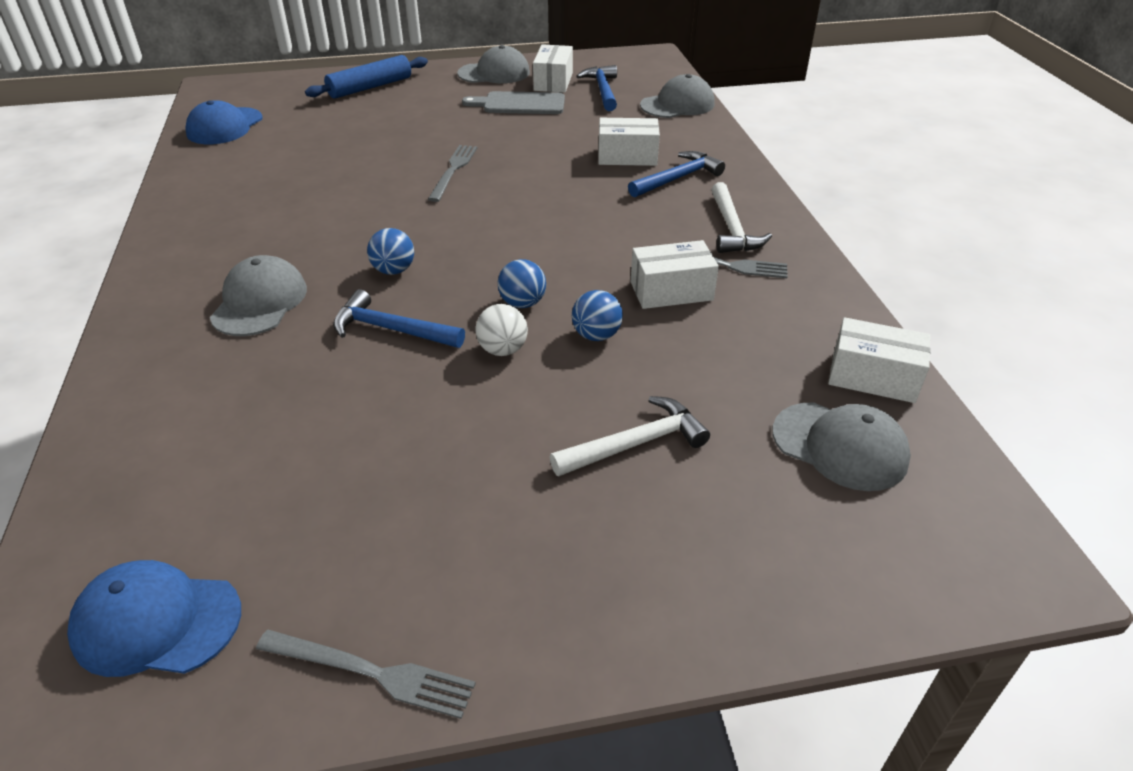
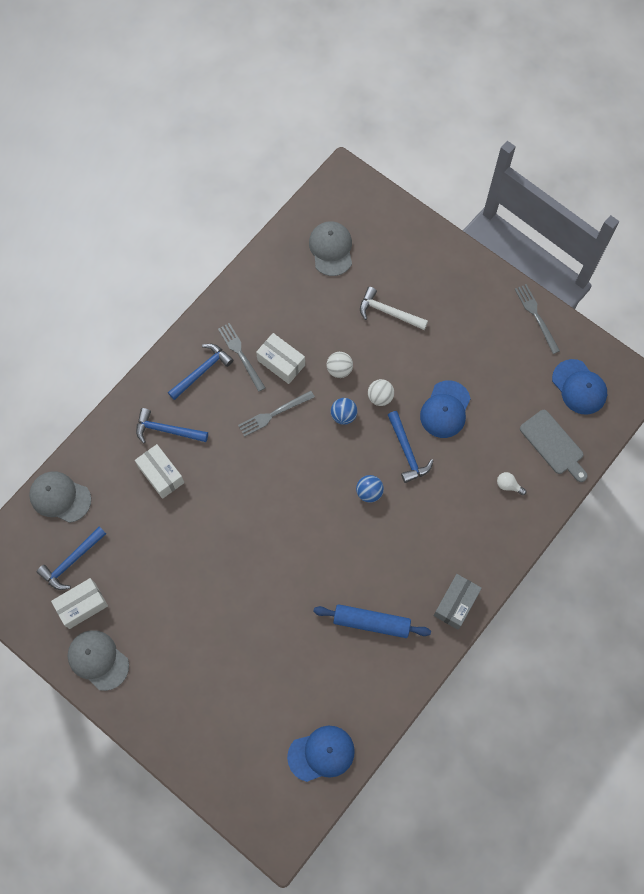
camera: 130 degrees left, 30 degrees up
(167, 262) = (456, 604): none -> grey box
(190, 396) = (508, 485): none -> white light bulb
(259, 302) = (441, 526): grey cap -> none
(370, 87) = (190, 723): blue rolling pin -> blue rolling pin (371, 622)
(390, 404) = (445, 409): none -> blue cap
(453, 170) = (256, 555): grey fork -> grey fork (274, 414)
(520, 104) = (137, 596): grey cutting board -> grey cutting board (553, 444)
(596, 335) = (339, 369): blue ball -> white ball
(732, 229) = (202, 371): white hammer -> blue hammer
(873, 377) = (279, 257): white box -> none

